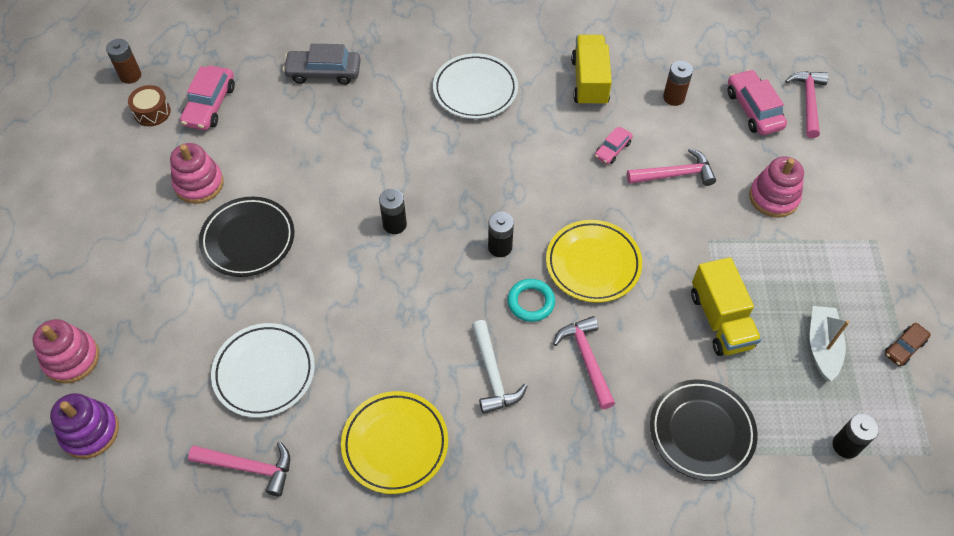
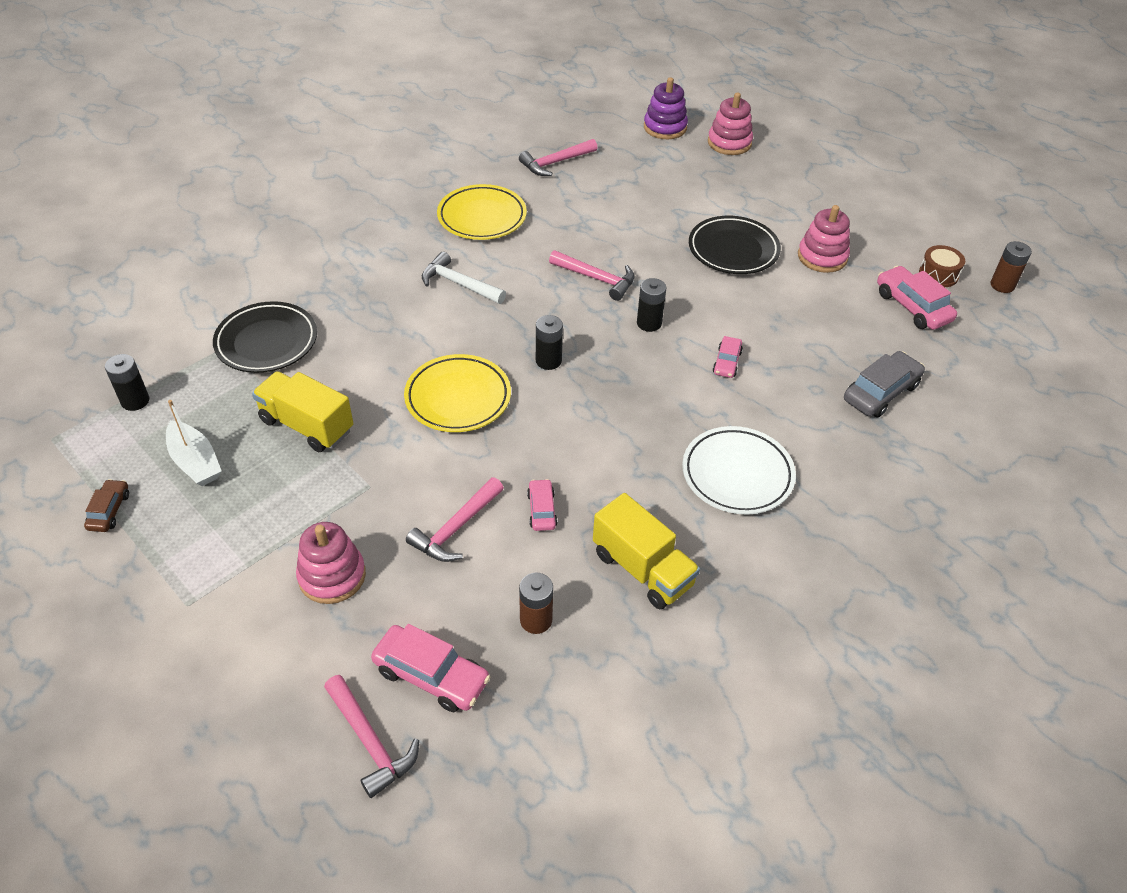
camera: 135 degrees right, 10 degrees down
(264, 372) = (610, 200): white plate -> none
(384, 157) = (727, 362): none -> pink car
(531, 302) = (480, 340): turquoise ring -> none
(586, 359) = (398, 332): pink hammer -> pink hammer (597, 279)

